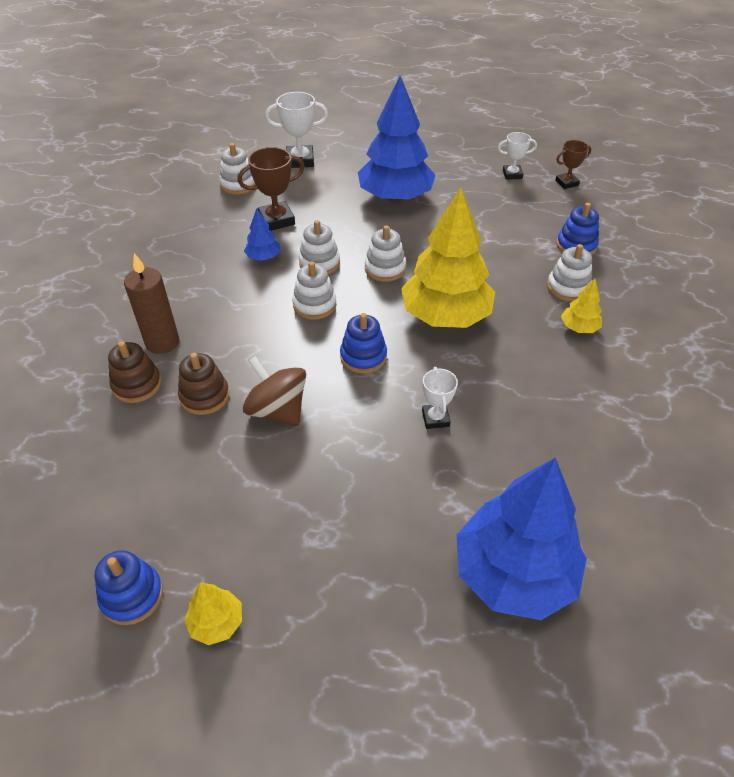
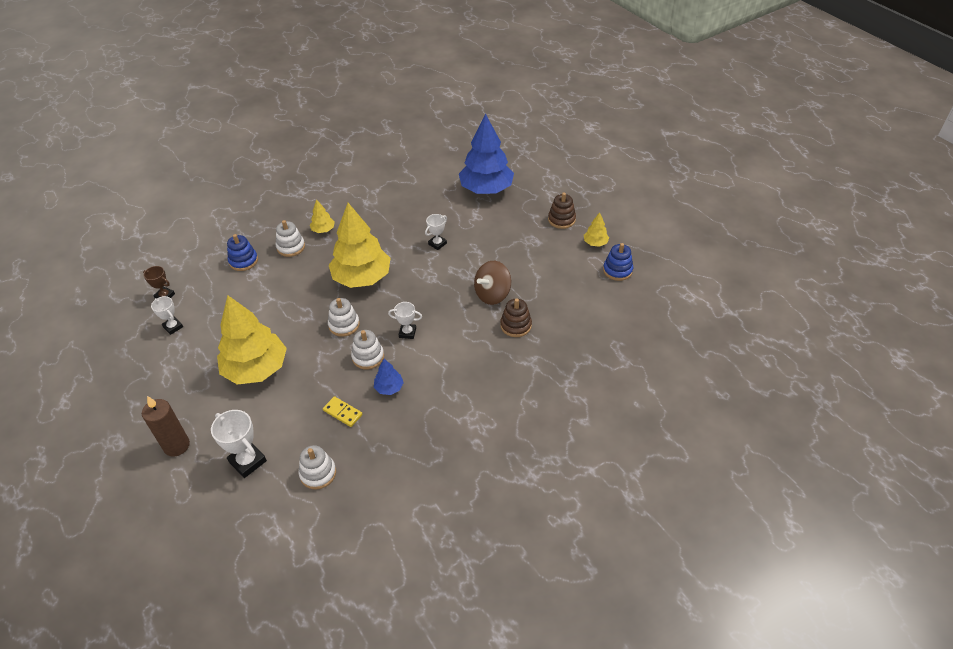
camera: 130 degrees left, 0 degrees up
(137, 385) = (540, 357): brown stacking toy -> brown stacking toy (561, 219)
(162, 342) = (505, 373): brown candle -> brown candle (176, 446)
(276, 220) = (343, 412): brown trophy -> yellow domino
(277, 410) = (492, 294): brown spinning top -> brown spinning top turned 45 degrees clockwise
(314, 305) = (407, 333): white stacking toy -> white trophy
(363, 356) = (425, 288): blue stacking toy -> none
(395, 197) = (256, 369): blue tree -> yellow tree

